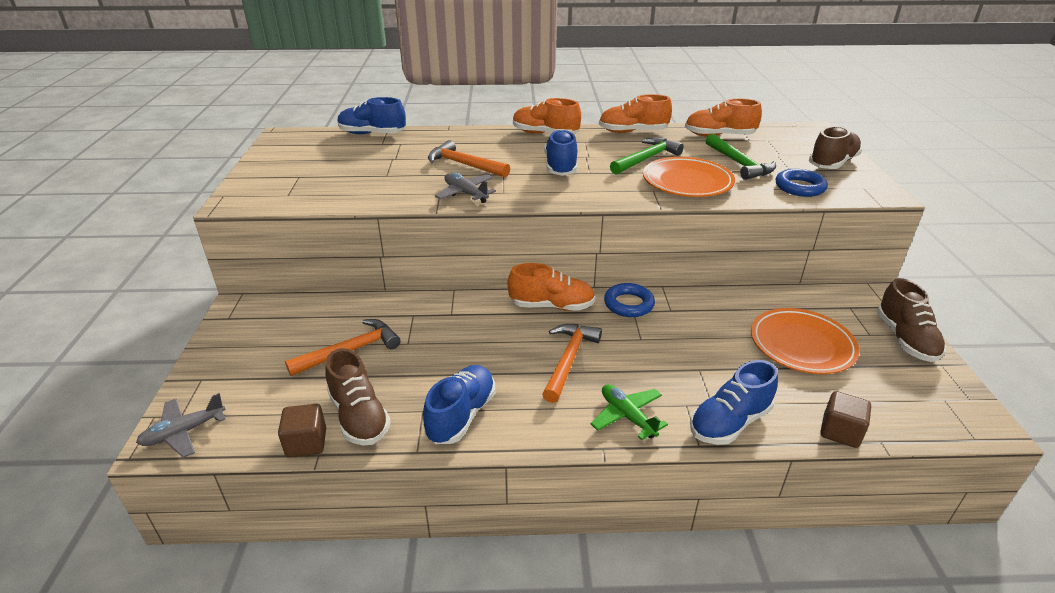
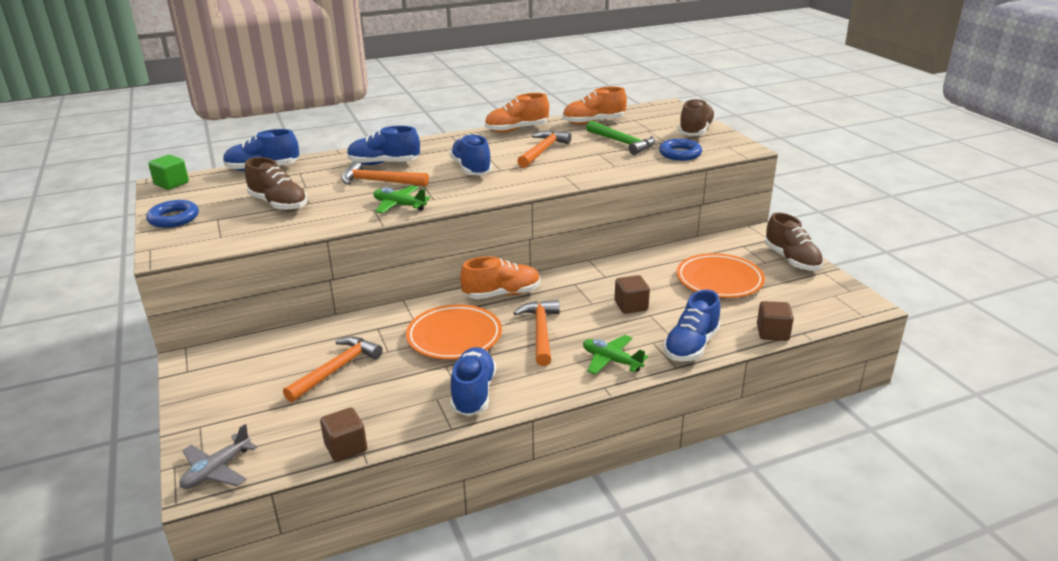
camera: 20 degrees left, 5 degrees down
(288, 136) = (171, 184): none -> green cube
(359, 417) = (381, 416): brown shoe -> brown shoe (278, 204)
(465, 193) = (399, 205): grey plane -> green plane
(481, 147) = (384, 164): none -> blue shoe
(545, 134) = (437, 143): orange shoe -> none
(628, 304) = (568, 279): blue ring -> blue ring (174, 218)
(646, 159) = (542, 151): green hammer -> orange hammer
(682, 353) = (631, 306): none -> brown cube
(687, 182) = (588, 164): orange plate -> orange plate (454, 337)

